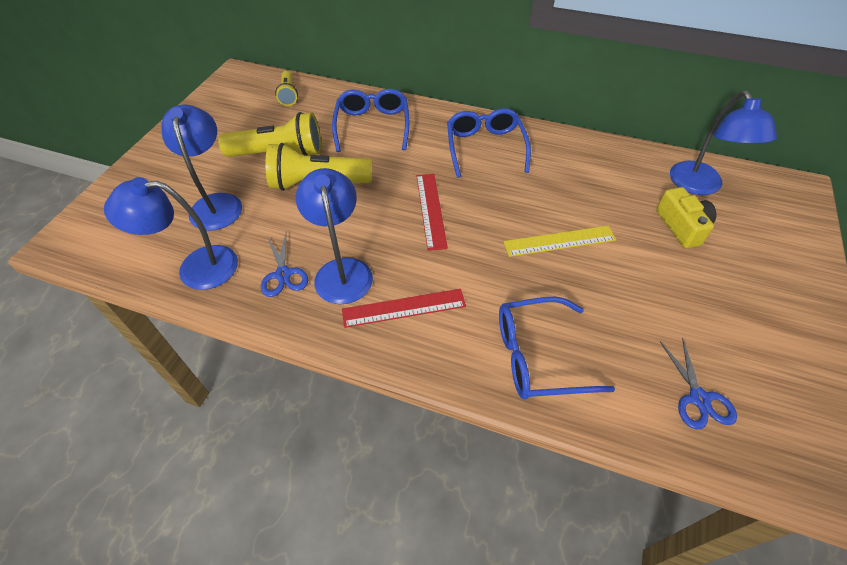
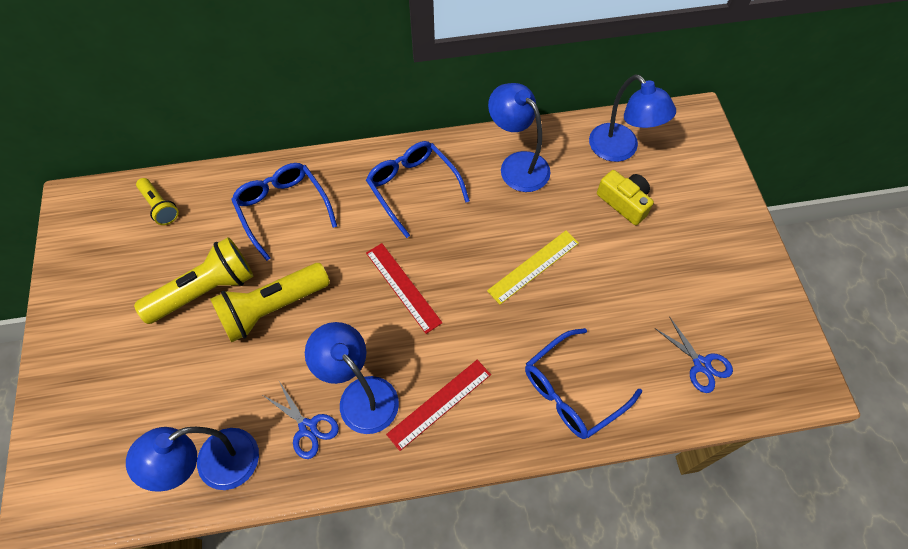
camera: 30 degrees left, 10 degrees up
(216, 203) = (181, 384): blue lamp -> blue lamp (517, 164)

